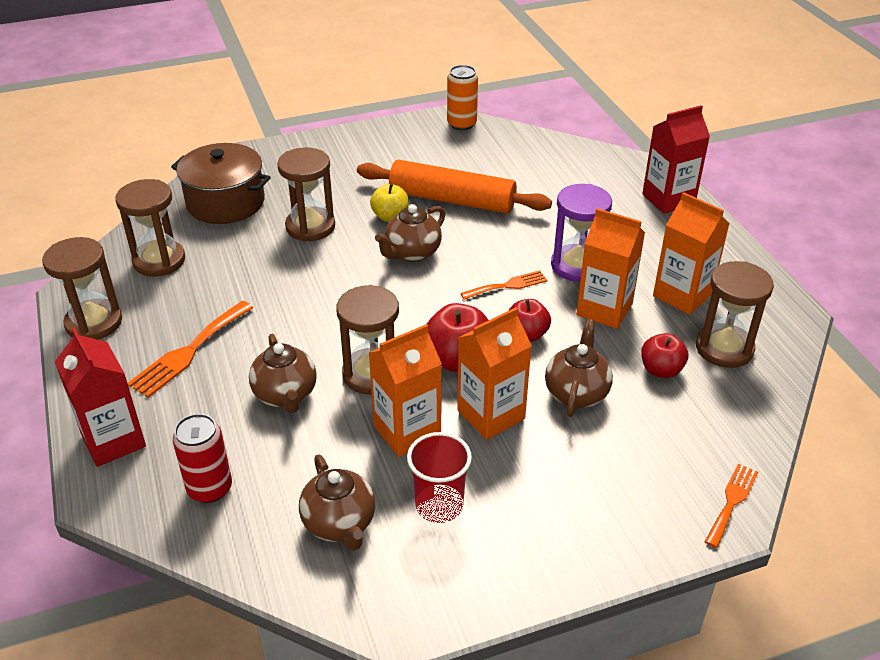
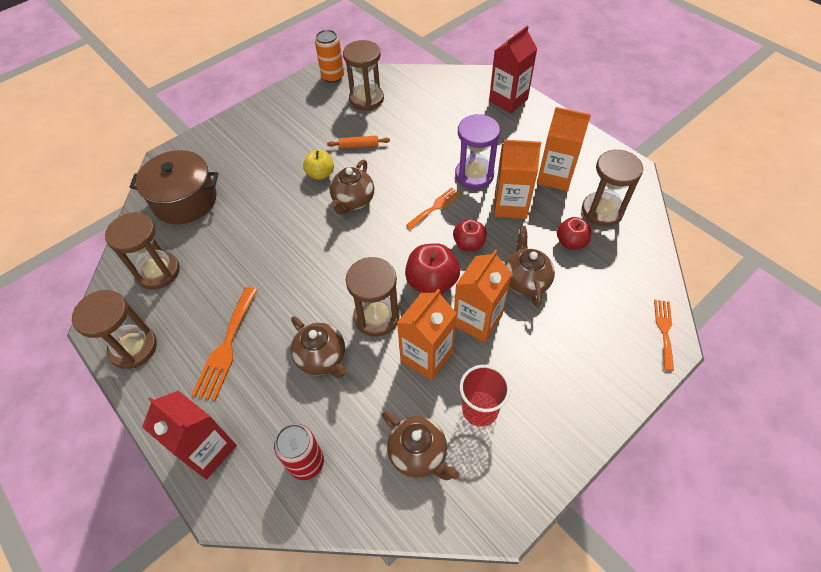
camera: 20 degrees left, 15 degrees up
(310, 227) = (264, 202): brown hourglass -> brown hourglass (366, 99)
(452, 200) = (359, 146): orange rolling pin -> orange rolling pin, size x0.40

